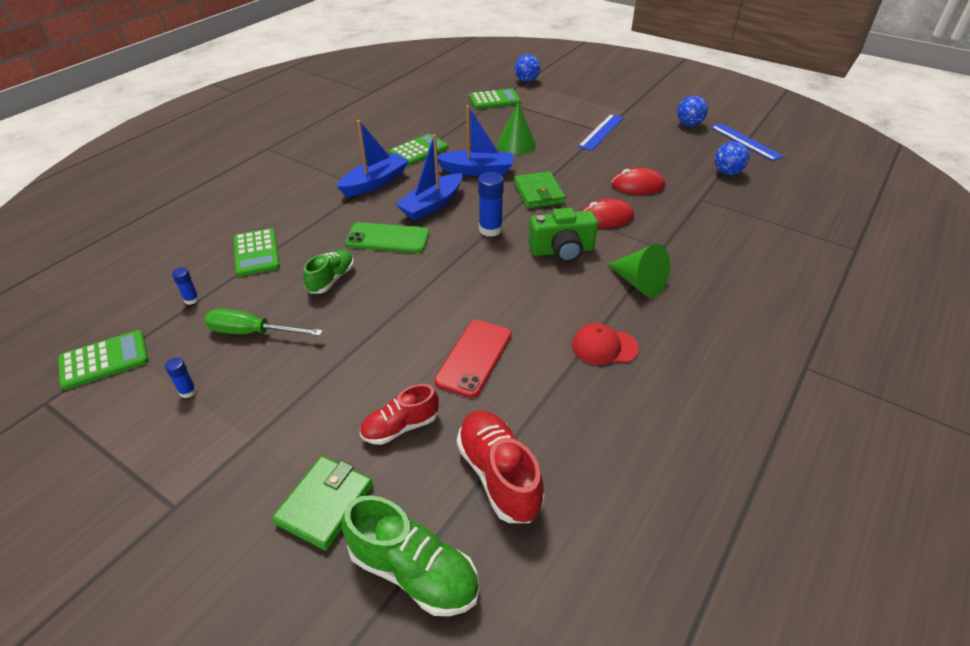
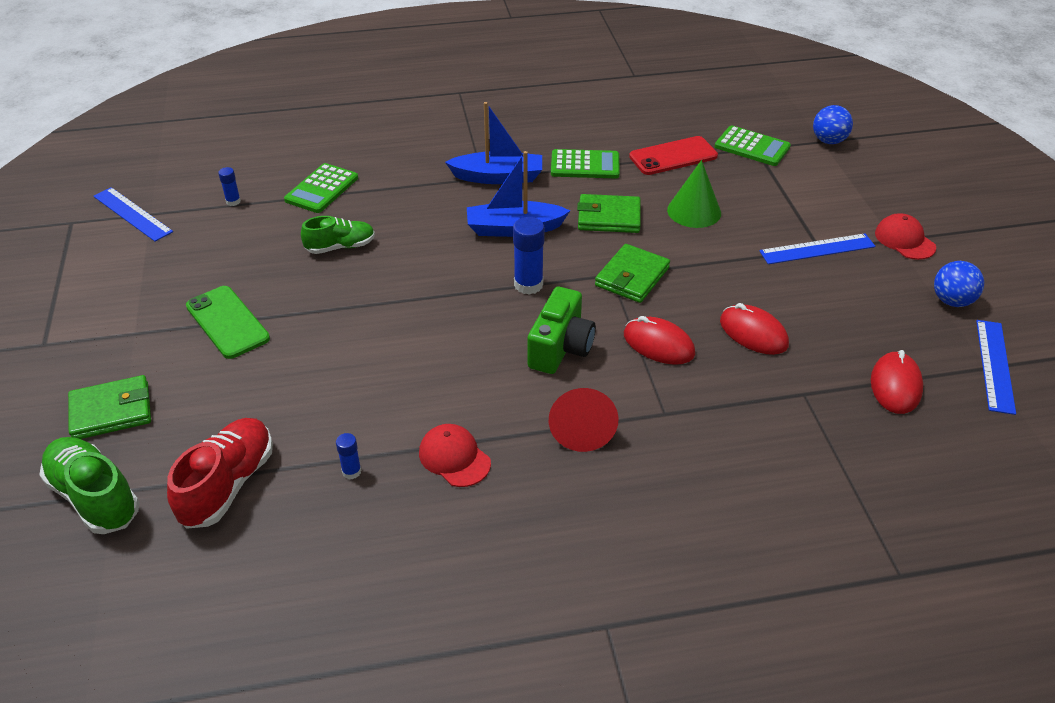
camera: 45 degrees right, 0 degrees up
(104, 360) = (132, 214): green calculator -> blue ruler
(188, 391) = (145, 271): blue glue stick -> blue glue stick (351, 471)
(252, 332) = (234, 254): green screwdriver -> none
(387, 238) = (431, 238): green phone -> green phone (227, 322)
(400, 427) = (221, 397): red shoe -> none
(413, 571) = (94, 497): green shoe -> green shoe turned 150 degrees clockwise
(474, 358) = (343, 386): red phone -> red phone (673, 156)
(477, 170) = (609, 217): blue boat -> green wallet
(562, 250) = (560, 348): green camera -> green camera turned 105 degrees counterclockwise
(630, 108) = (904, 240): none -> red cap
(639, 283) = (582, 428): green cone -> red cone
(727, 172) = (895, 385): blue ball -> red mouse

